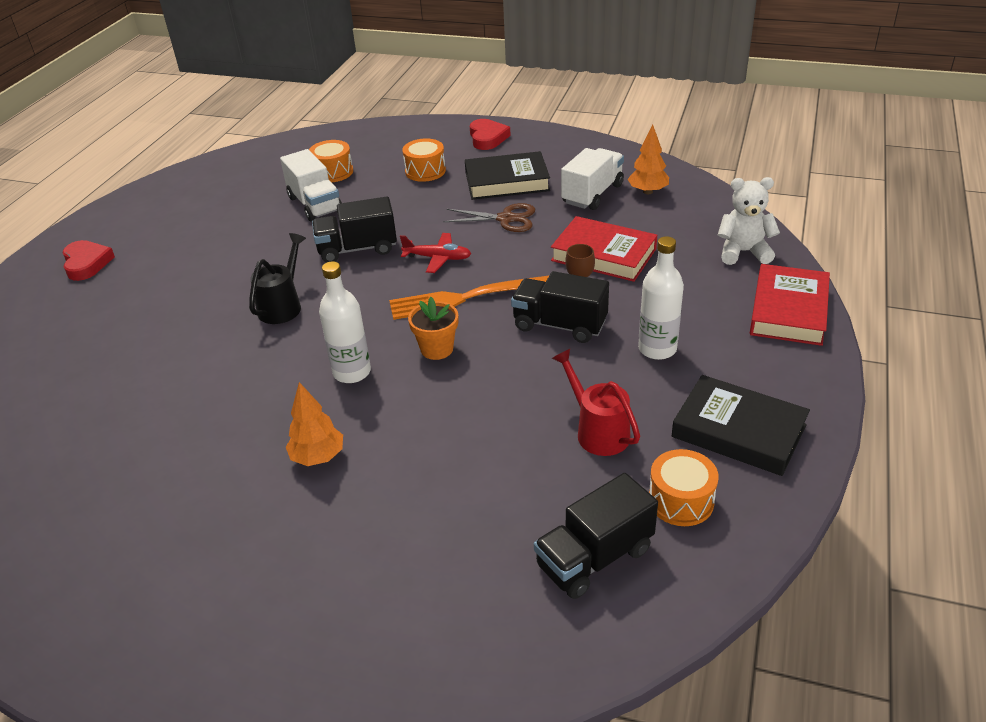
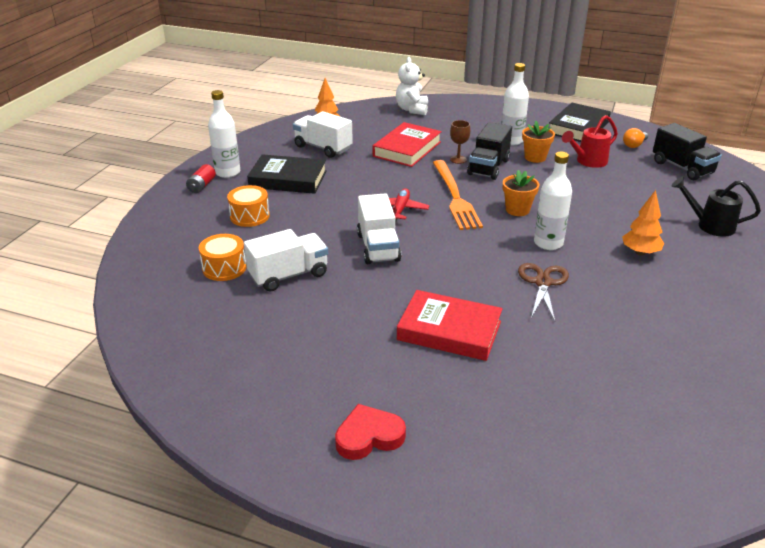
camera: 90 degrees left, 5 degrees down
(283, 306) = (462, 281): black watering can -> black watering can (710, 225)
(357, 249) = (378, 247): black truck -> white truck
(487, 138) = (202, 186): red heart -> red battery
(506, 219) = (348, 181): brown scissors -> brown scissors (543, 282)
(507, 181) = (288, 179): black book -> black book turned 75 degrees counterclockwise
(519, 146) = (227, 172): none -> white bottle
(601, 372) = (535, 157): none -> orange flower pot
(681, 500) = (634, 145): orange drum -> orange light bulb
(788, 310) = (473, 105): red book -> red book (449, 330)

